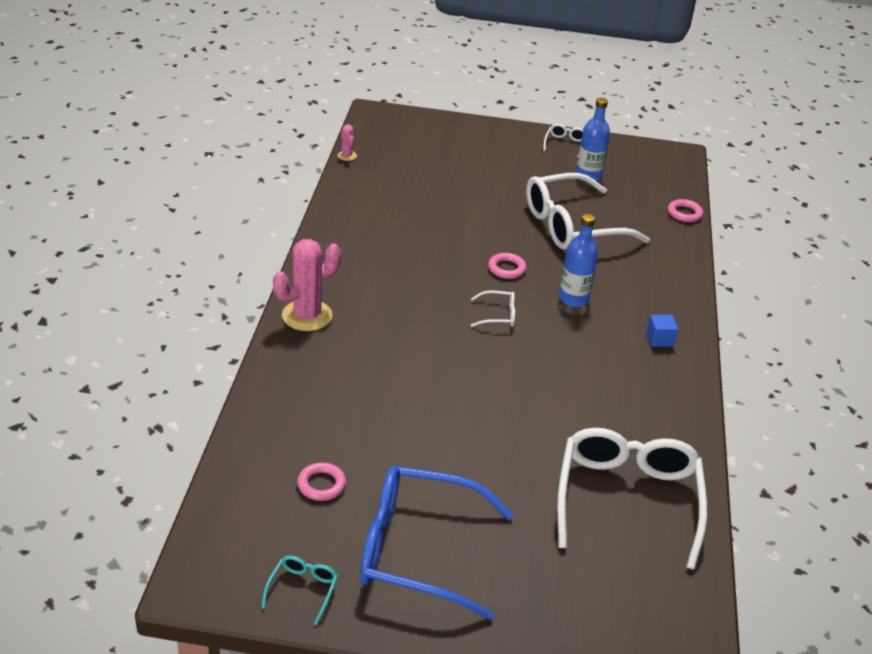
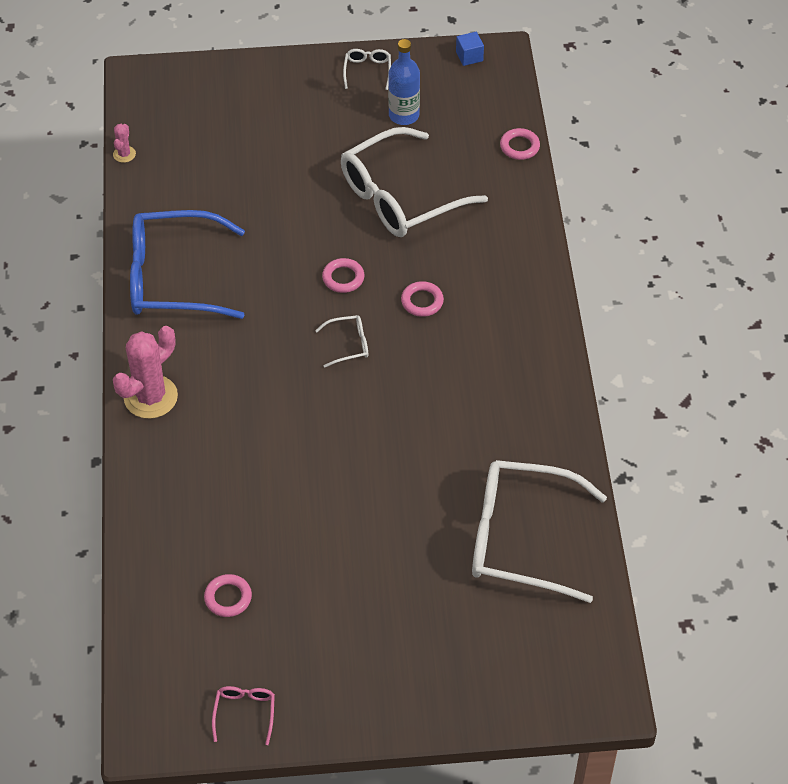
camera: 10 degrees left, 15 degrees up
(302, 590) = (245, 713): turquoise glasses -> pink glasses
(347, 156) = (124, 154): pink cactus -> pink cactus turned 45 degrees clockwise
(418, 550) = (338, 645): blue glasses -> blue glasses (173, 278)
(573, 298) = (422, 301): blue bottle -> pink ring
(627, 500) = (521, 538): white glasses -> white glasses turned 75 degrees counterclockwise
(659, 339) = (520, 333): blue cube -> blue cube (469, 56)

